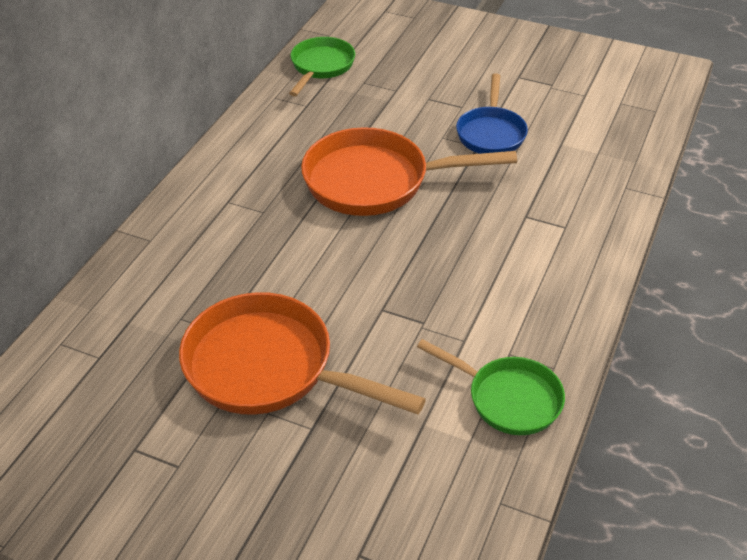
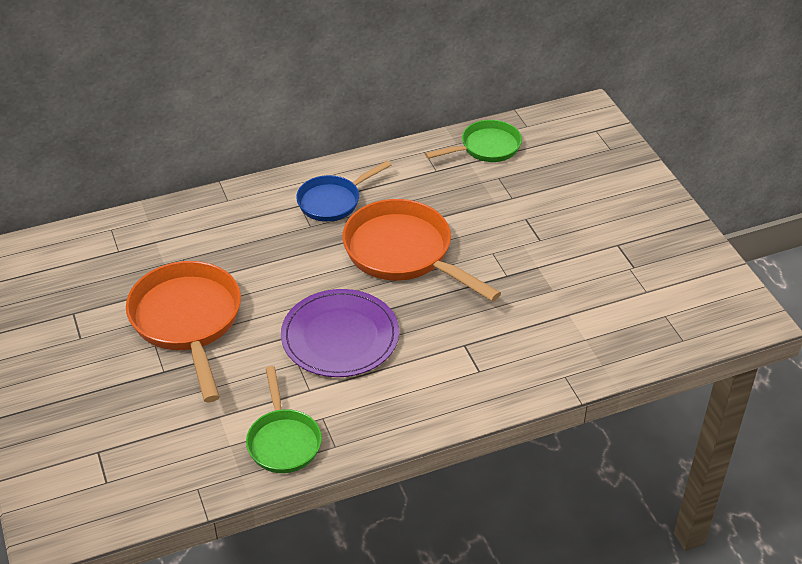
camera: 45 degrees right, 0 degrees up
(423, 280) = (340, 337): none -> purple plate
(491, 133) = (530, 272): blue pan -> blue pan (333, 201)

